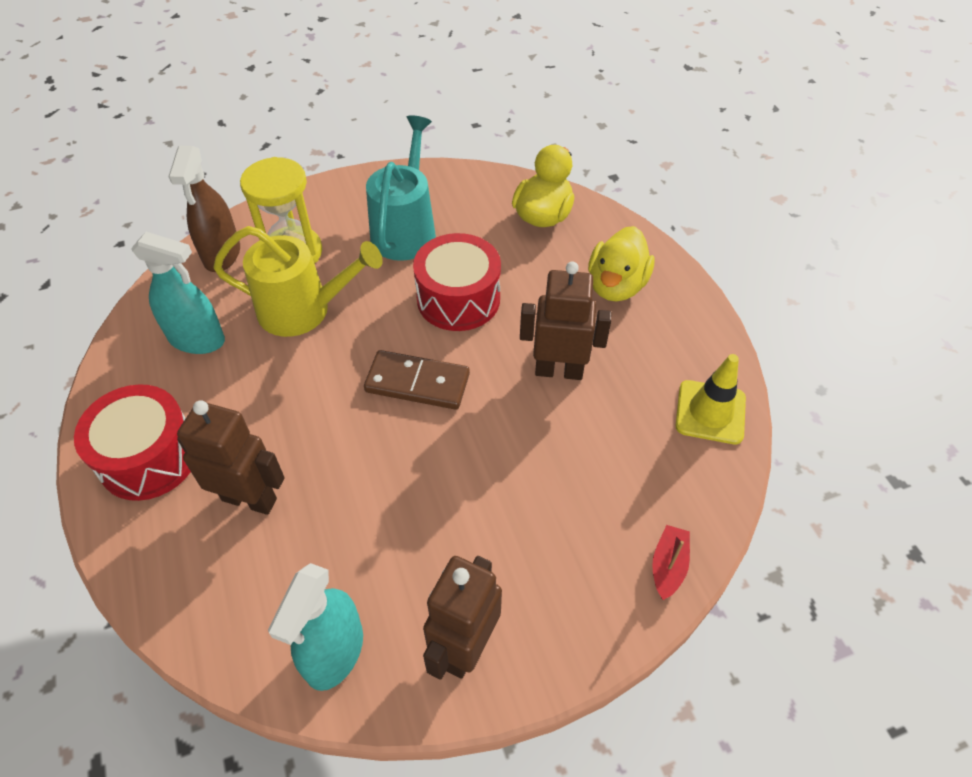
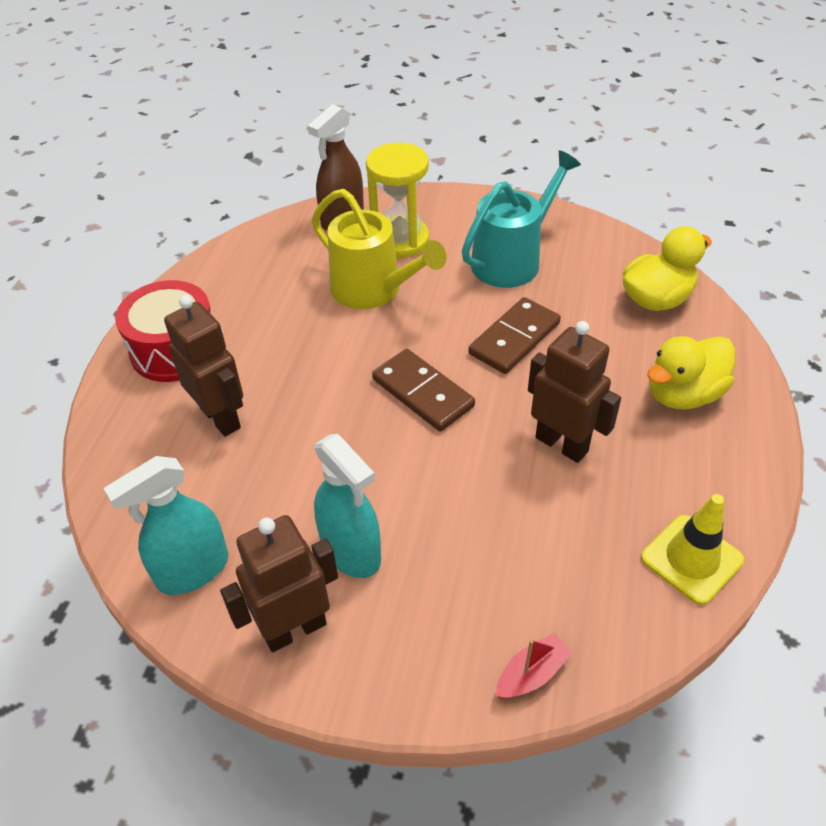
camera: 35 degrees right, 5 degrees down
(197, 339) = (274, 277): turquoise spray bottle -> turquoise spray bottle (351, 551)
(458, 299) = (514, 339): red drum -> brown domino

